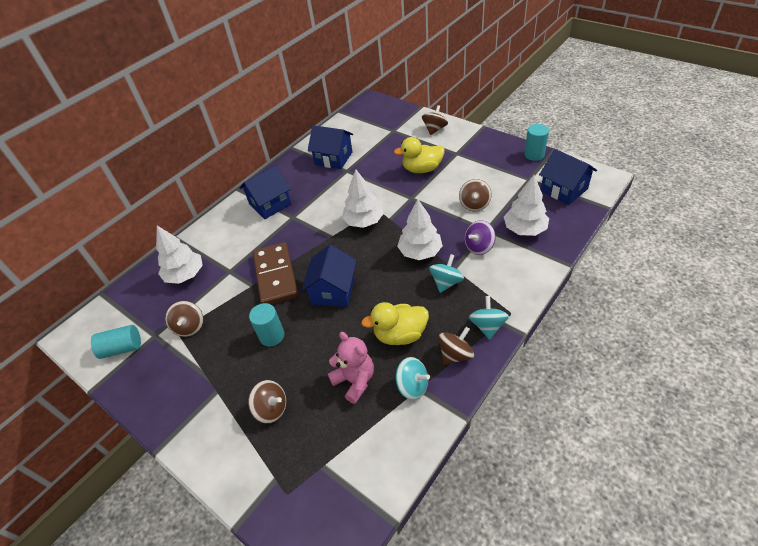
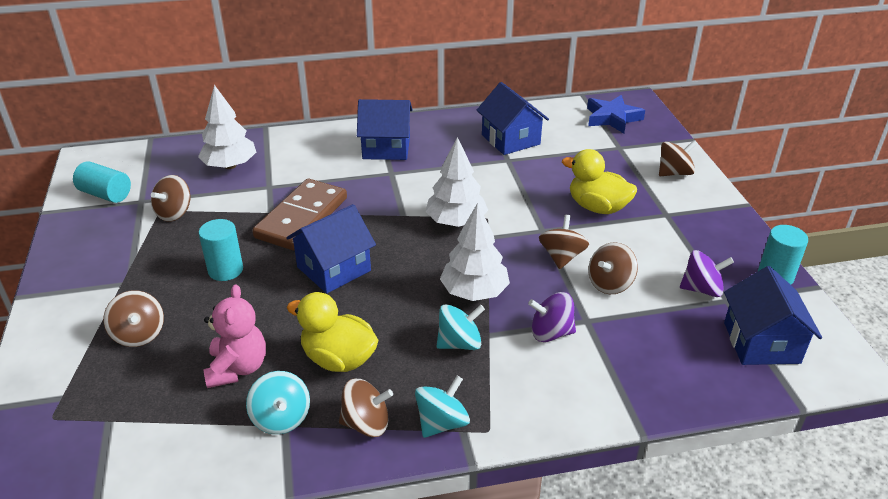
camera: 35 degrees right, 10 degrees down
(370, 116) = (612, 118): none -> blue star
(437, 206) = (561, 257): none -> brown spinning top
(514, 181) = (701, 289): none -> purple spinning top
(524, 229) = (637, 352): white tree -> none

